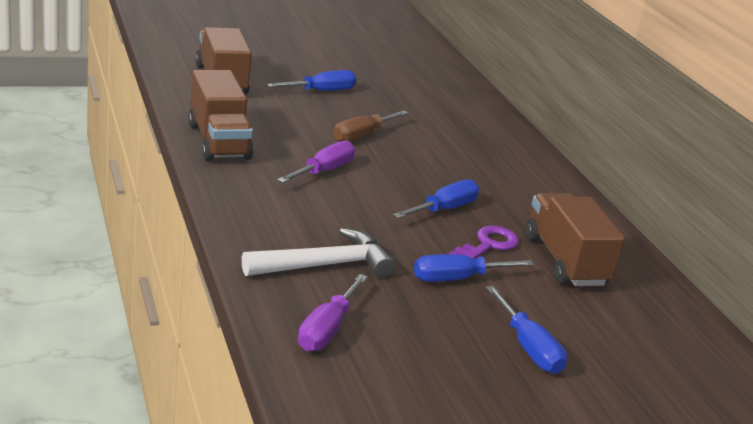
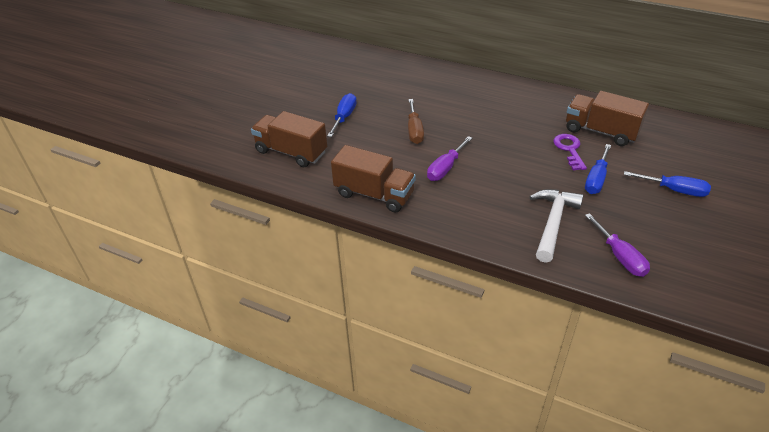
camera: 40 degrees left, 15 degrees up
(324, 171) = (445, 168): purple screwdriver -> purple screwdriver turned 135 degrees counterclockwise
(444, 209) = (521, 145): blue screwdriver -> none

